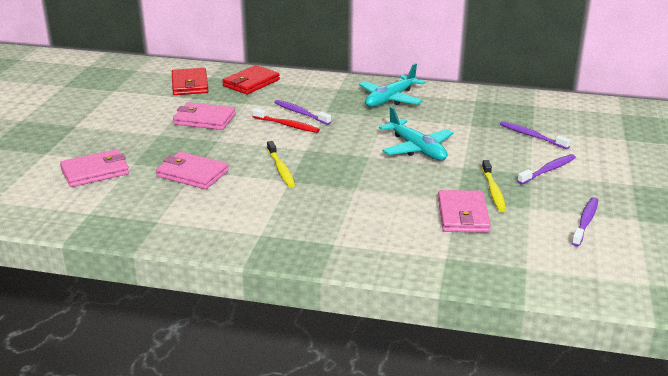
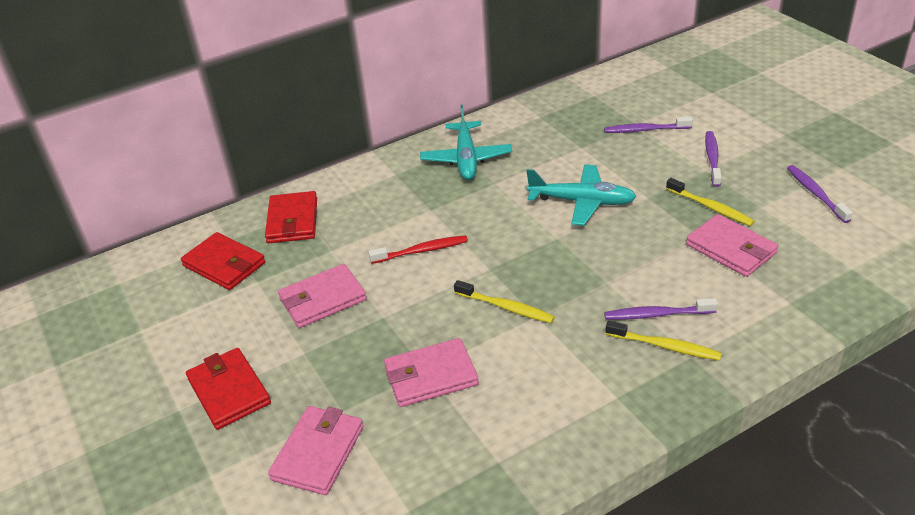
camera: 40 degrees left, 10 degrees up
(105, 130) = (229, 391): none -> red wallet
(300, 113) = (410, 227): purple toothbrush -> purple toothbrush (657, 314)
(329, 231) = (665, 346): none -> yellow toothbrush

